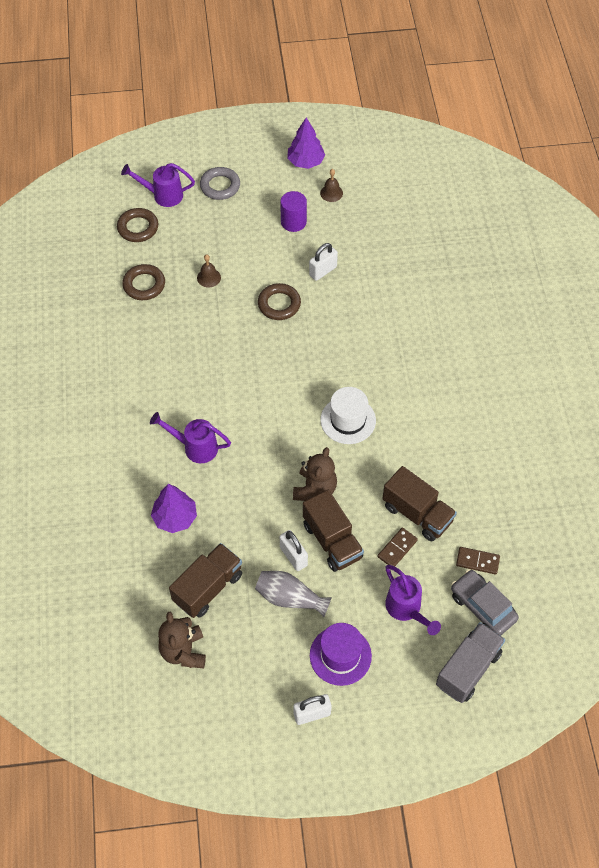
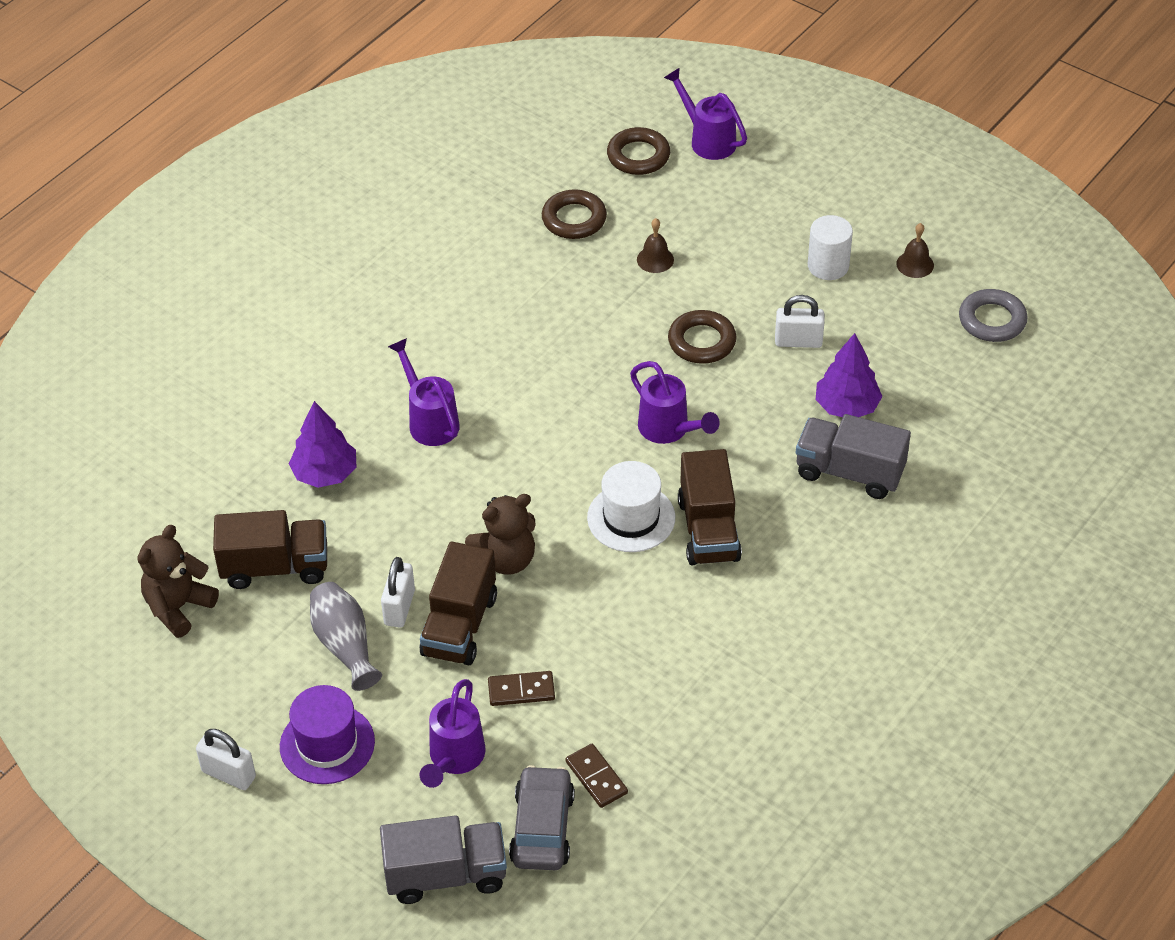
camera: 45 degrees right, 10 degrees down
(220, 186) = (786, 172): grey ring -> grey ring (992, 320)
(293, 222) = (828, 266): purple cylinder -> white cylinder
(305, 162) = (925, 210): purple tree -> purple tree (846, 407)
(315, 361) = (669, 430): none -> purple watering can
(417, 320) = (849, 472): none -> grey truck
(417, 514) = (589, 673): brown truck -> brown truck (708, 530)

